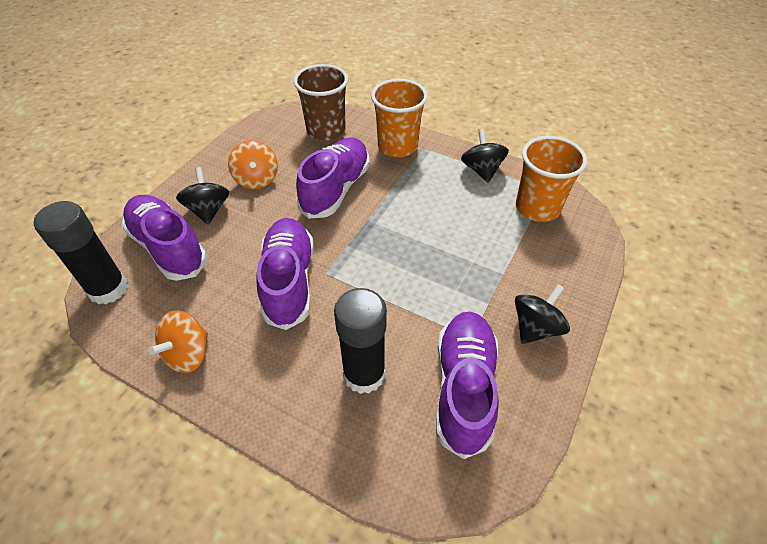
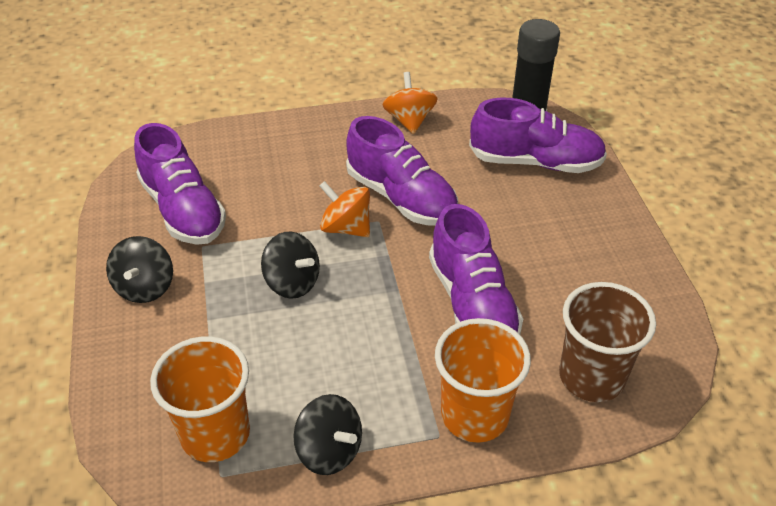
camera: 140 degrees right, 5 degrees down
(208, 210) = (557, 206): black spinning top -> black spinning top (292, 282)
(256, 179) = (565, 261): orange spinning top -> orange spinning top (346, 227)
(364, 374) = (269, 177): black glue stick -> none

